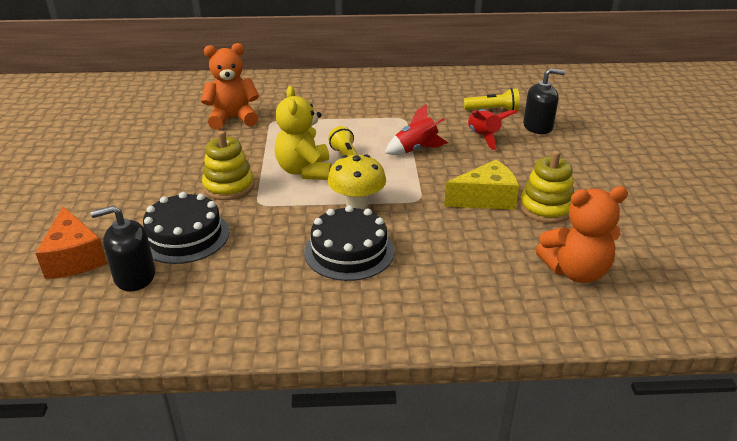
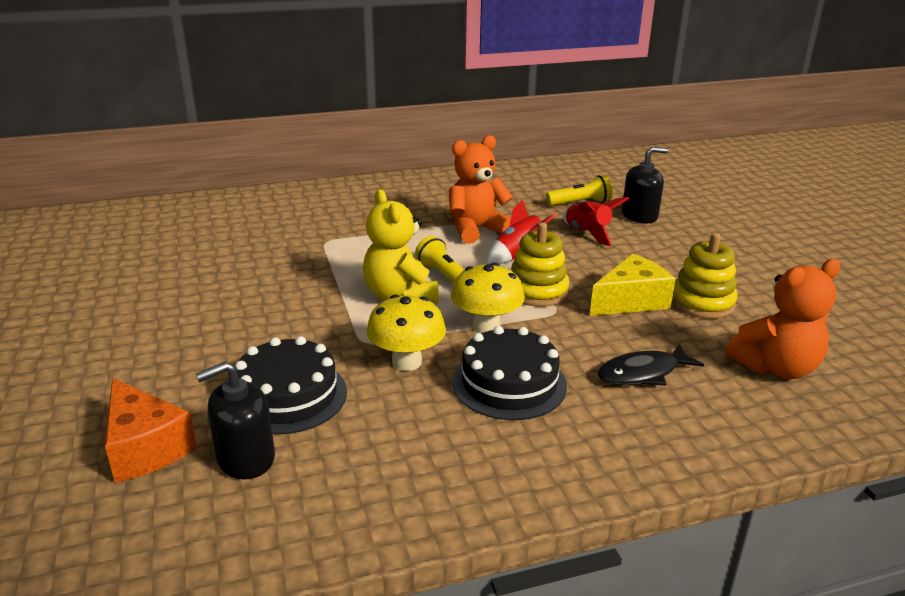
camera: 15 degrees left, 5 degrees down
(229, 187) = (313, 326): yellow stacking toy -> yellow stacking toy (537, 291)
(233, 119) = (272, 244): orange teddy bear -> orange teddy bear (476, 230)
(282, 223) = (407, 362): none -> yellow mushroom
(459, 259) = (643, 373): none -> black fish

